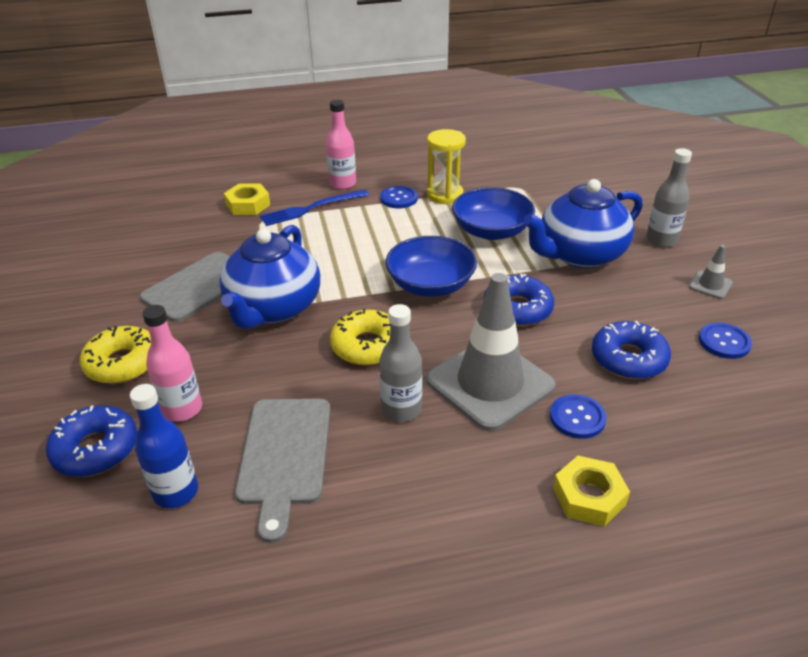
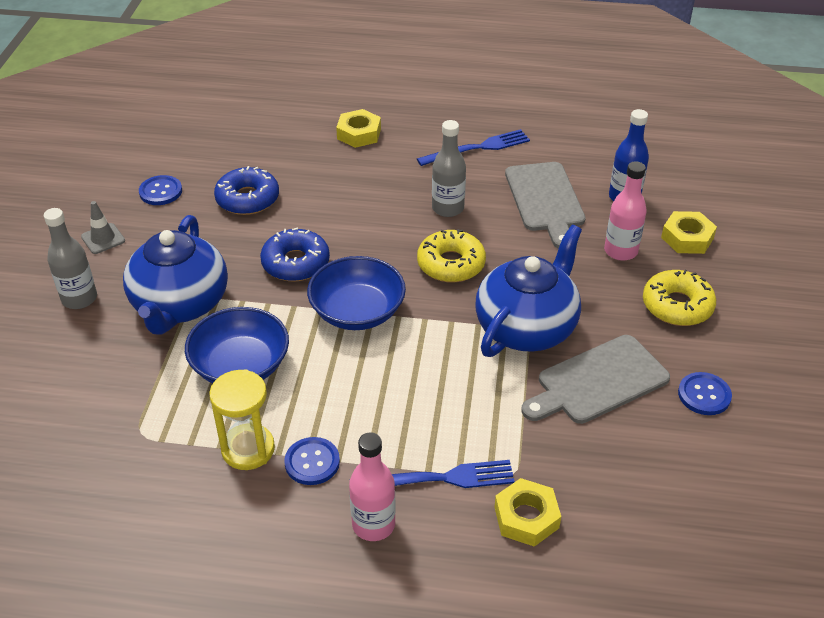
camera: 160 degrees left, 5 degrees up
(96, 449) = (687, 238): blue donut -> yellow nut
(284, 456) = (545, 200): grey cutting board -> grey cutting board turned 150 degrees clockwise
(406, 522) = (477, 148): none -> blue fork
(490, 383) = (369, 209): grey traffic cone -> none
(577, 418) = (326, 172): blue button -> blue button (704, 395)
(579, 255) = (180, 305): blue teapot -> blue teapot turned 105 degrees clockwise

